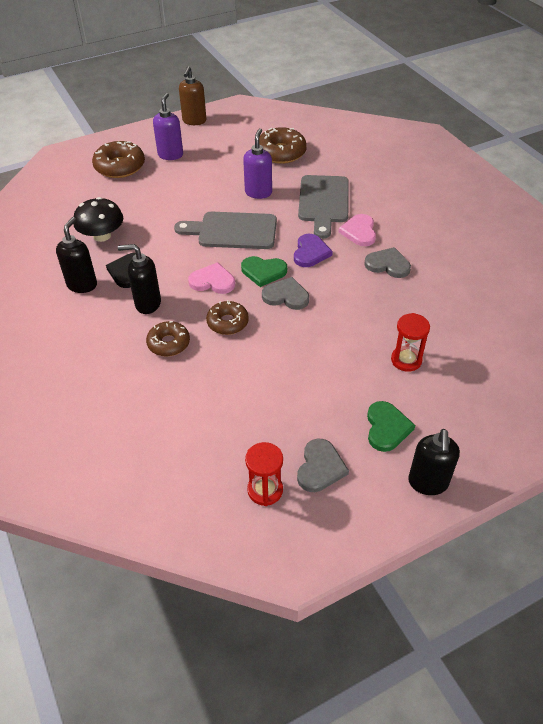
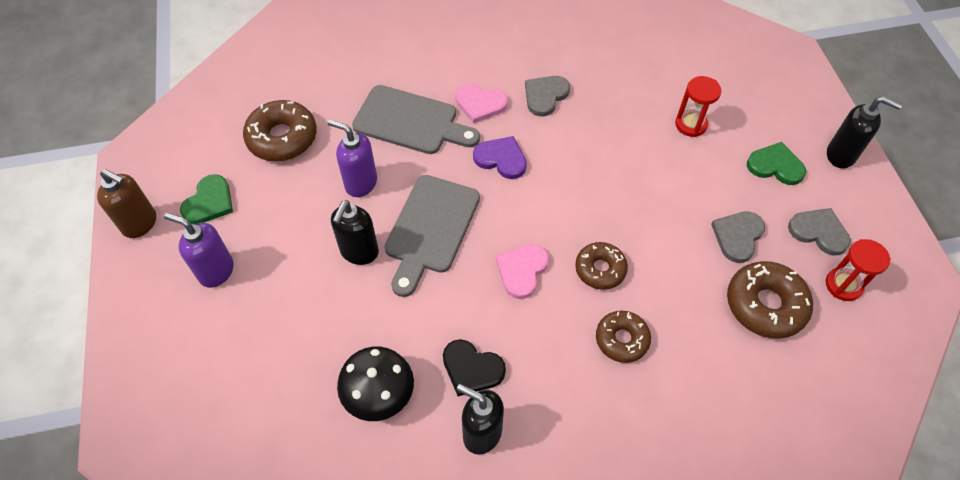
camera: 75 degrees left, 10 degrees up
(120, 166) = (211, 347): brown donut -> brown donut (765, 305)
(147, 304) = (544, 353): black soap dispenser -> black soap dispenser (359, 252)
(263, 272) = (521, 213): green heart -> green heart (209, 202)
(286, 296) = (570, 201): grey heart -> grey heart (737, 236)

